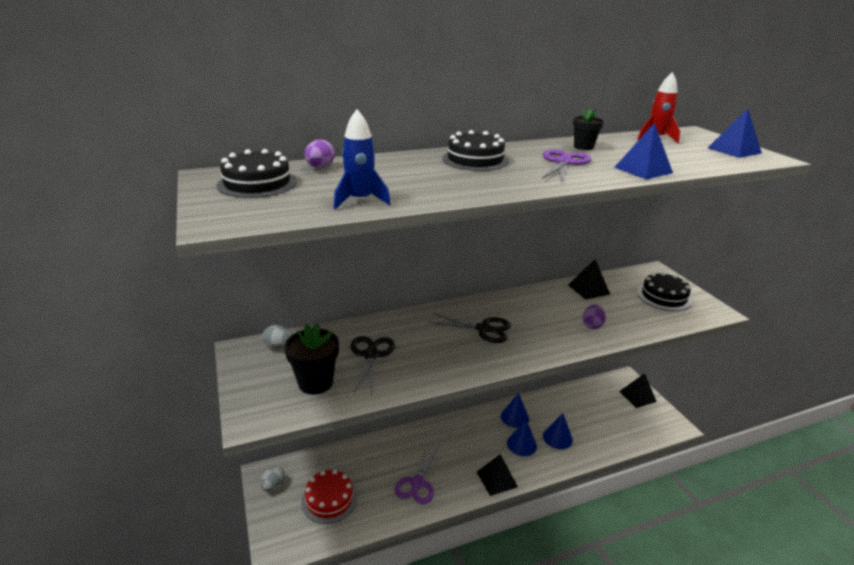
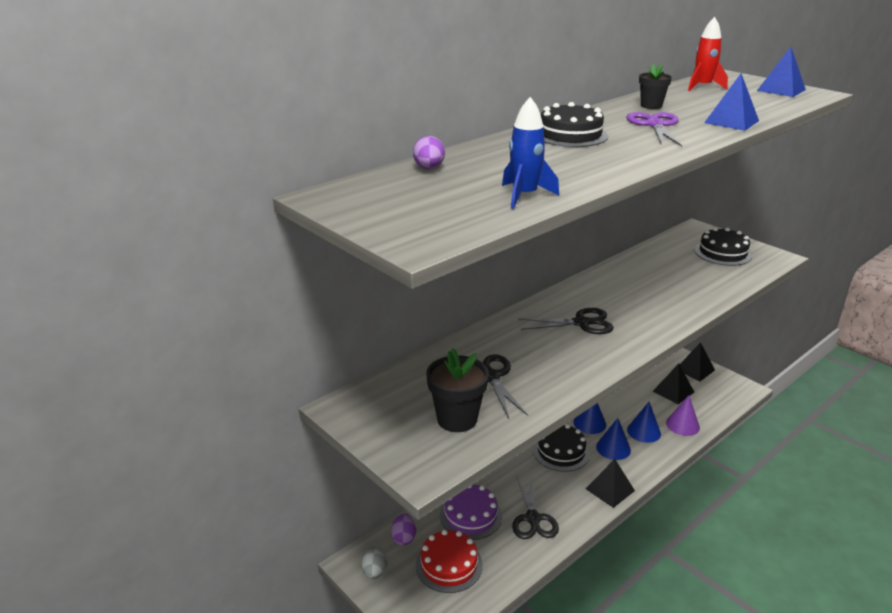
camera: 20 degrees left, 0 degrees up
(257, 183) = (391, 197): black cake -> black cake (561, 452)
(279, 347) = (381, 394): grey egg -> none
(371, 464) = (470, 515): none -> purple cake
(418, 483) = (533, 518): purple scissors -> black scissors
(588, 289) = (650, 260): black pyramid -> black pyramid (673, 391)
(592, 325) = (680, 295): purple egg -> purple egg (404, 538)
(596, 442) = (682, 425): none -> purple cone

